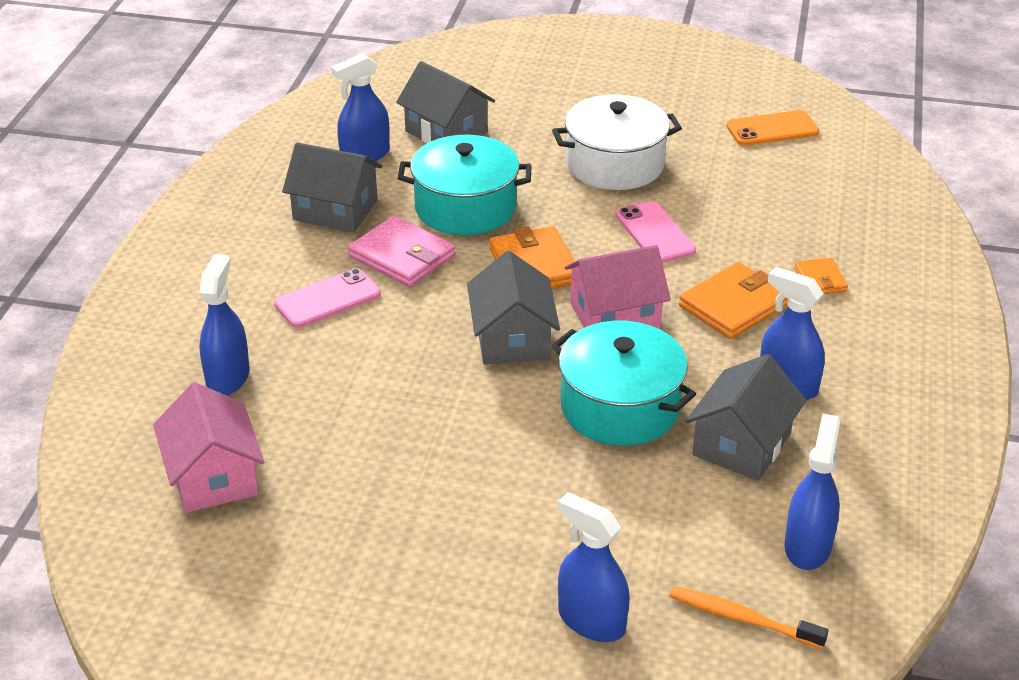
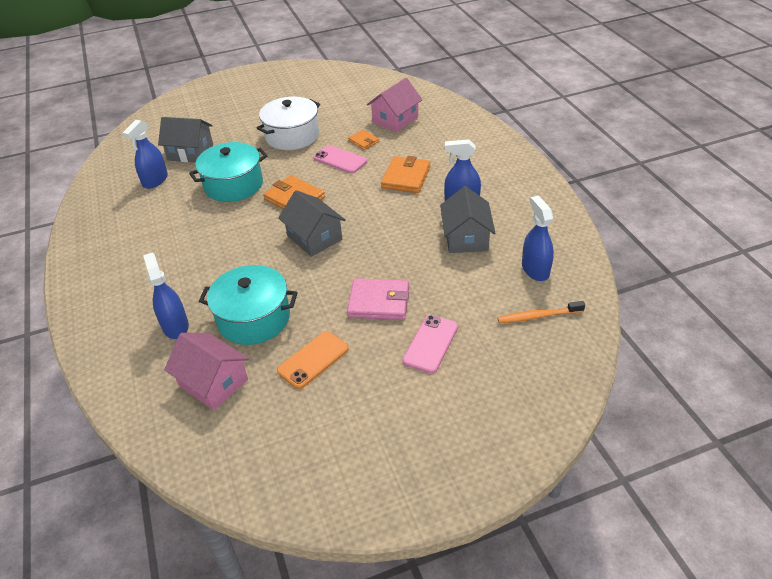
camera: 30 degrees left, 5 degrees up
(327, 299) = (198, 260): pink phone -> pink phone (430, 344)
(335, 210) = (162, 214): grey house -> none
(402, 256) = (220, 222): pink wallet -> pink wallet (379, 302)
(591, 621) = (473, 353): blue spray bottle -> none
(615, 315) = (355, 205): pink house -> pink house (395, 120)
(620, 407) = (396, 246): turquoise pot -> turquoise pot (254, 318)
(772, 129) = (352, 93): orange phone -> orange phone (313, 360)
(820, 279) = (433, 150): orange wallet -> orange wallet (363, 141)

